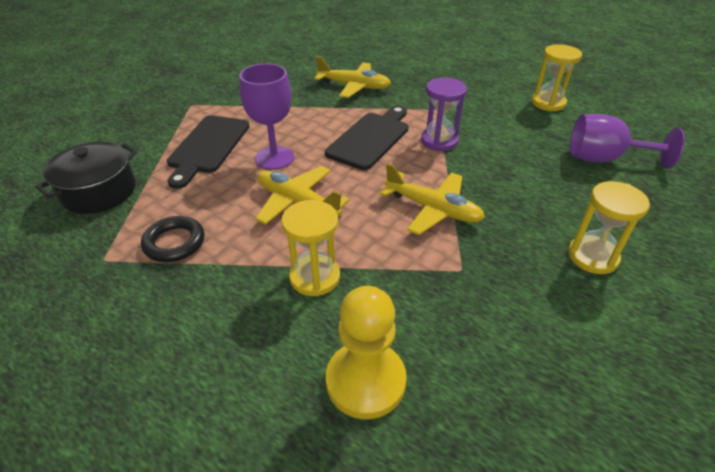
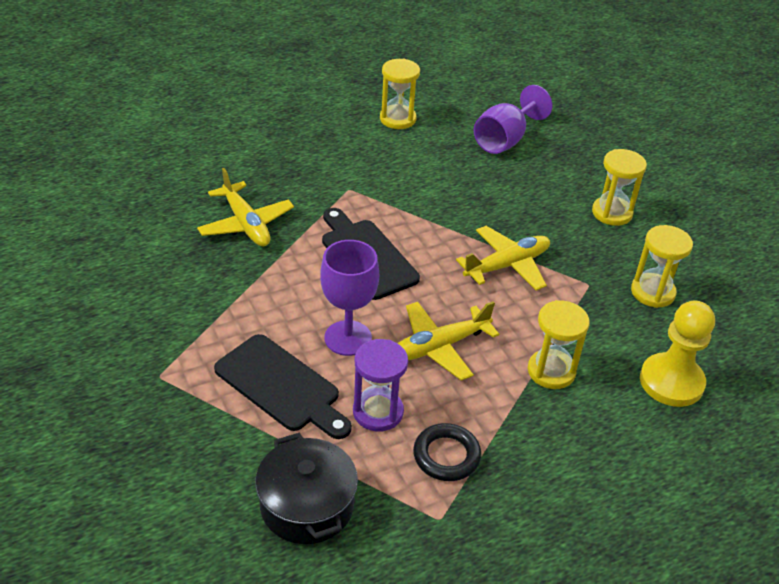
camera: 65 degrees left, 0 degrees up
(354, 86) = (246, 224): yellow plane -> yellow plane turned 105 degrees clockwise
(439, 141) = (407, 214): purple hourglass -> purple hourglass (378, 412)
(499, 325) = (652, 292): none -> yellow hourglass

